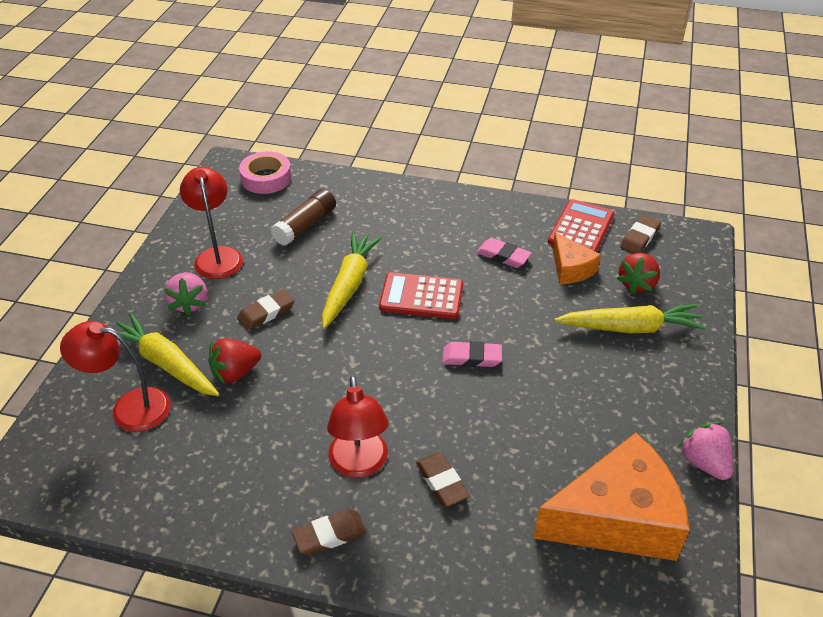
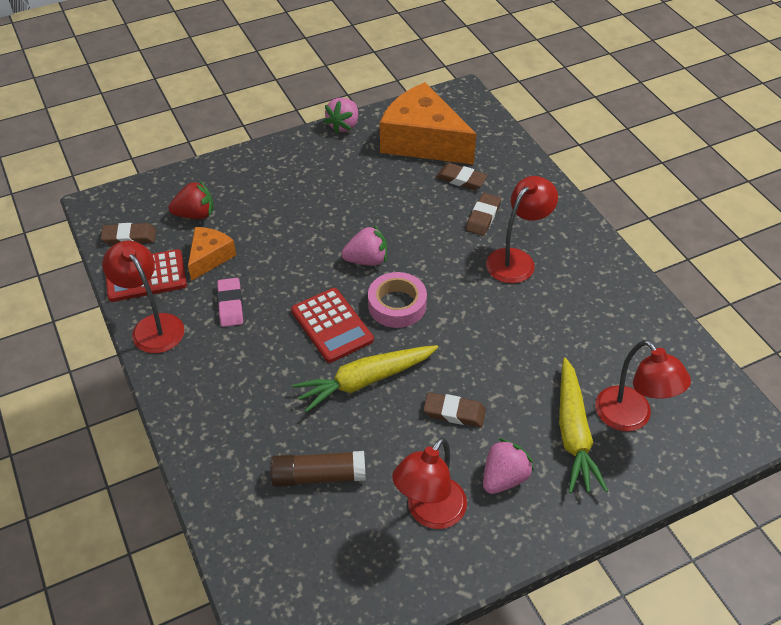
camera: 130 degrees left, 5 degrees up
(235, 372) = (529, 381): red strawberry -> none
(266, 178) = (273, 581): pink tape -> pink tape (397, 305)
(329, 535) = (574, 241): brown eraser -> brown eraser (461, 179)
(471, 357) = (367, 260): pink eraser -> pink strawberry
(521, 212) = (153, 326): none -> red lamp
(630, 328) = (251, 198): yellow carrot -> none

